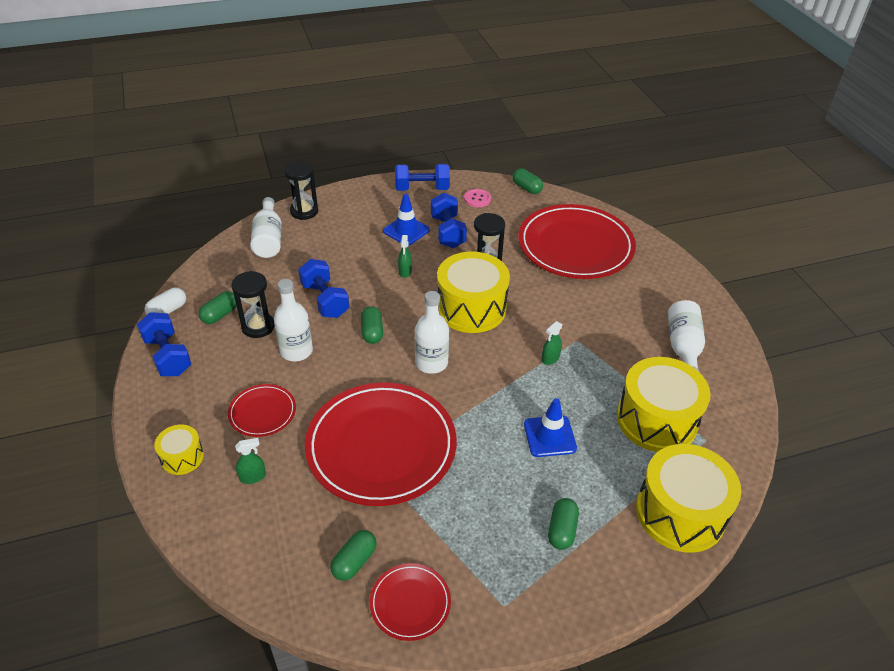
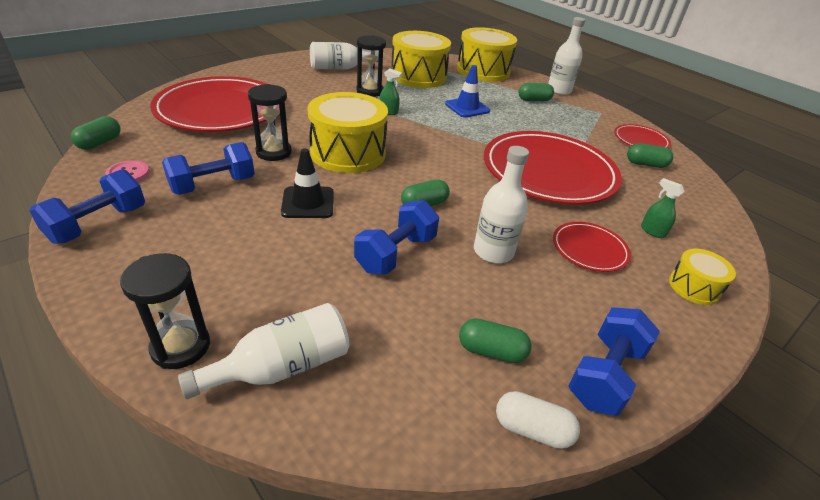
camera: 115 degrees left, 5 degrees down
(258, 326) = (483, 299): black hourglass -> black hourglass (370, 91)
(405, 271) = (308, 203): green spray bottle -> black traffic cone
(406, 230) = (217, 218): blue traffic cone -> none
(422, 189) = (98, 224): blue dumbbell -> blue dumbbell turned 60 degrees clockwise
(431, 363) = (438, 163): white bottle -> white bottle (559, 90)

